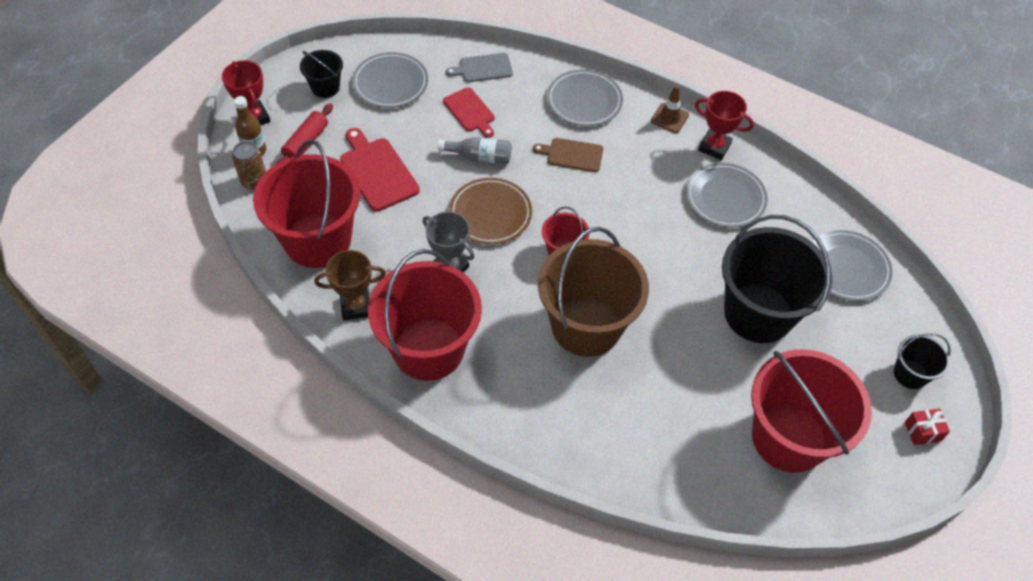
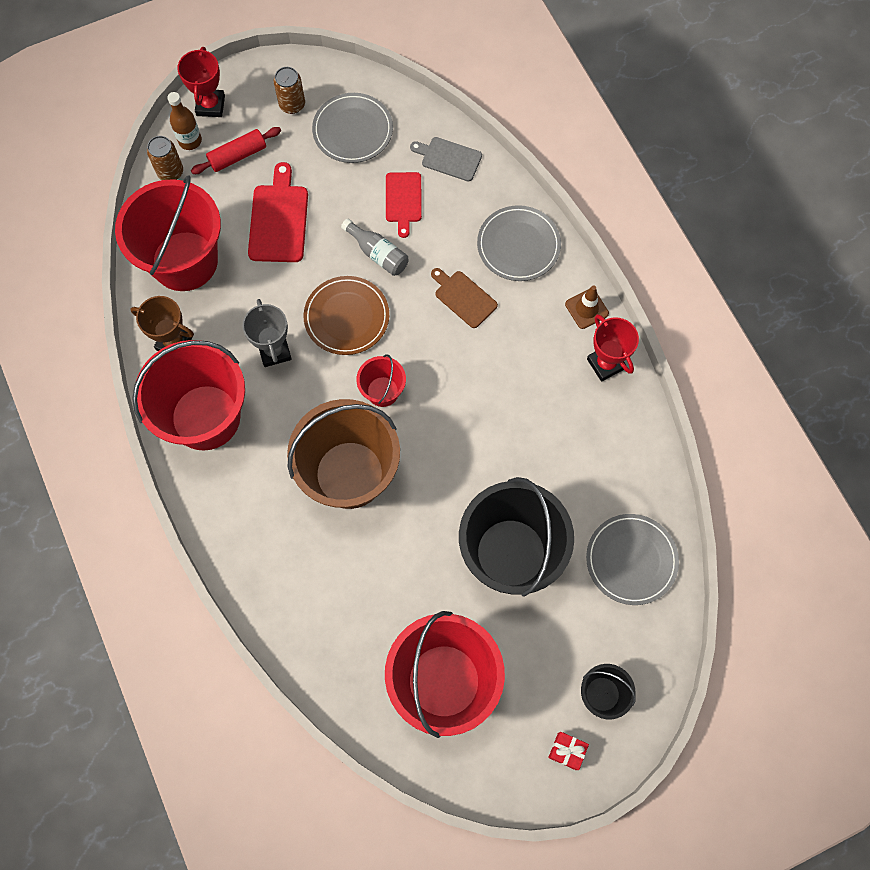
camera: 35 degrees right, 15 degrees up
(325, 87) = (292, 105): black bucket -> brown can
(725, 198) = (573, 423): grey plate -> none

